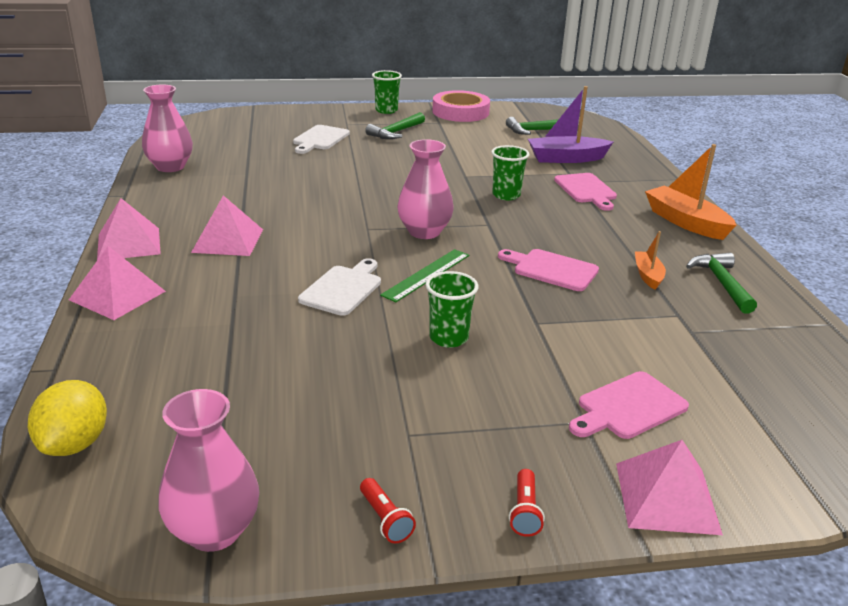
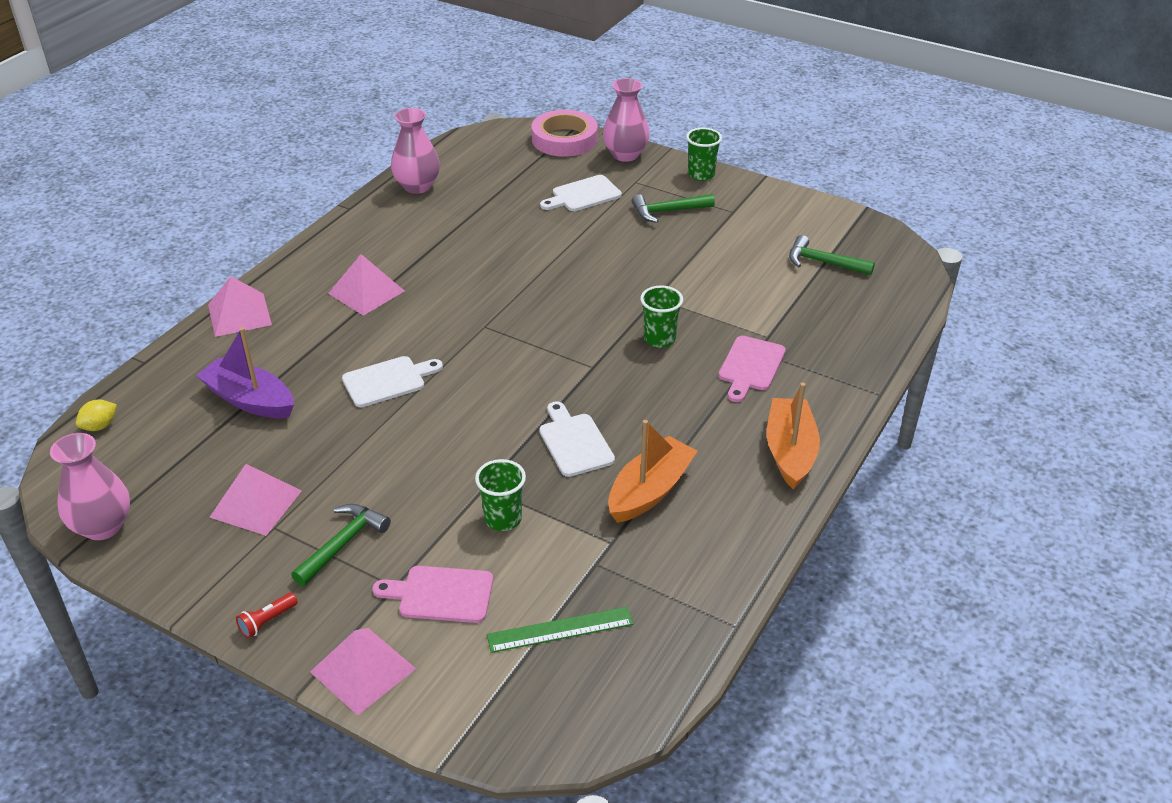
camera: 40 degrees right, 10 degrees up
(75, 443) = (100, 426): yellow lemon -> yellow lemon, size x0.61
(129, 243) = (298, 265): pink pyramid -> pink pyramid (256, 503)
(385, 519) = (189, 575): red flashlight -> none
(424, 232) = (525, 350): pink vase -> pink vase (625, 155)
(426, 275) = (466, 397): green ruler -> green ruler (560, 629)
(448, 338) = (401, 465): green cup -> green cup (503, 519)
(460, 112) = (778, 204): pink tape -> pink tape (564, 139)
(551, 269) = (574, 442): pink cutting board -> white cutting board
(566, 158) = (795, 316): purple boat -> purple boat (250, 400)
(648, 275) = (650, 491): orange boat -> orange boat, size x1.83
(721, 283) = (706, 533): green hammer -> green hammer (343, 543)

